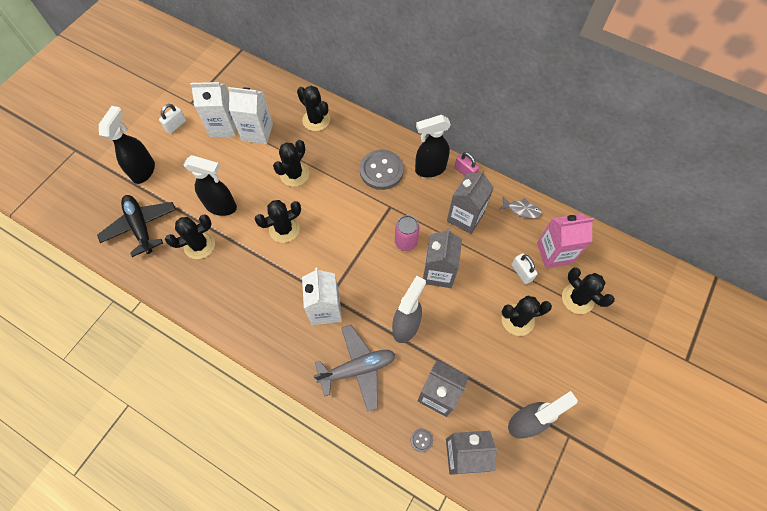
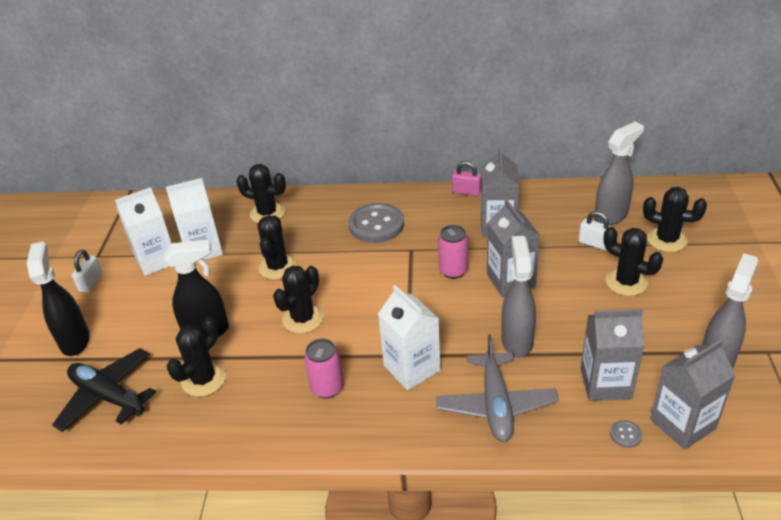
camera: 25 degrees left, 25 degrees down
(266, 294) = (327, 388): none -> pink can
(357, 369) = (496, 405): grey plane -> grey plane turned 135 degrees clockwise
(430, 169) = (427, 204): black spray bottle -> none
(517, 320) = (626, 282): black cactus -> black cactus turned 75 degrees clockwise
(522, 210) = (549, 197): grey fish -> none
(554, 253) = (611, 216): pink carton -> grey spray bottle

